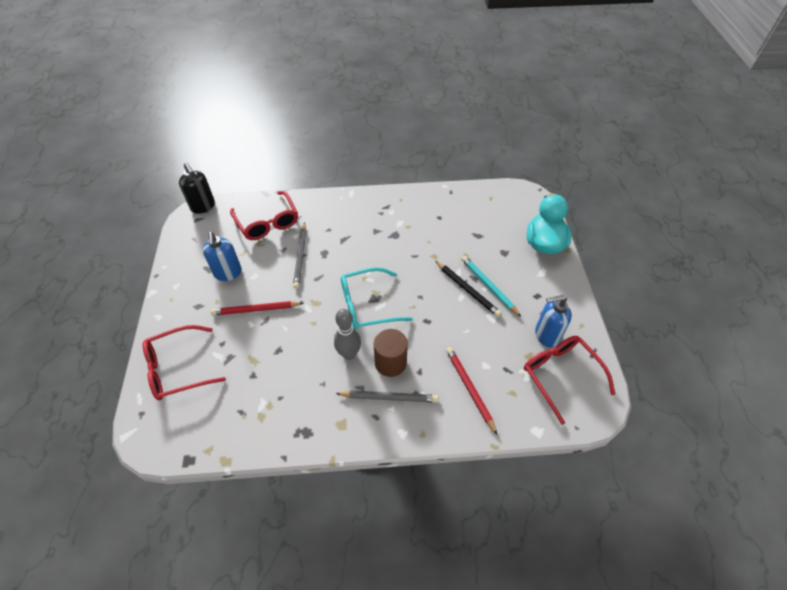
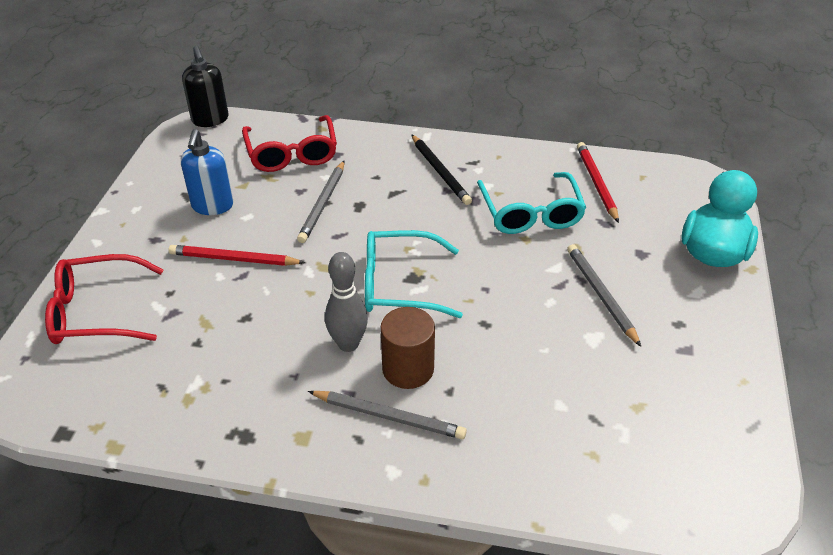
camera: 15 degrees right, 10 degrees down
(432, 237) = (530, 213): none -> turquoise glasses
(467, 290) = (564, 293): black pencil -> black pencil (440, 172)
(469, 388) = (523, 432): red pencil -> red pencil (596, 183)
(489, 286) = (601, 295): turquoise pencil -> grey pencil
(546, 335) = (678, 383): blue soap dispenser -> none
(561, 376) = (685, 447): red glasses -> none

